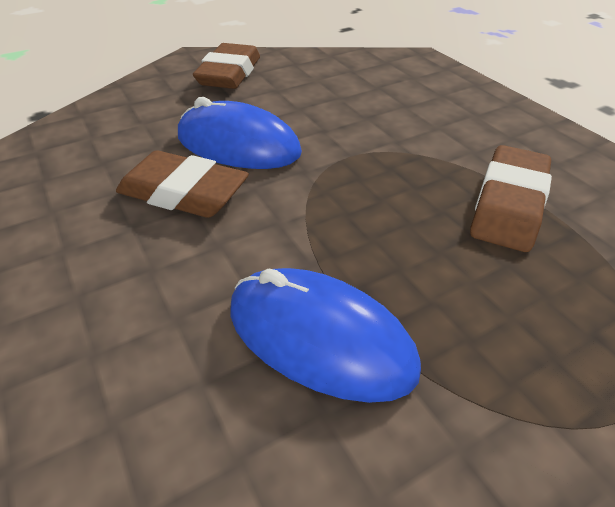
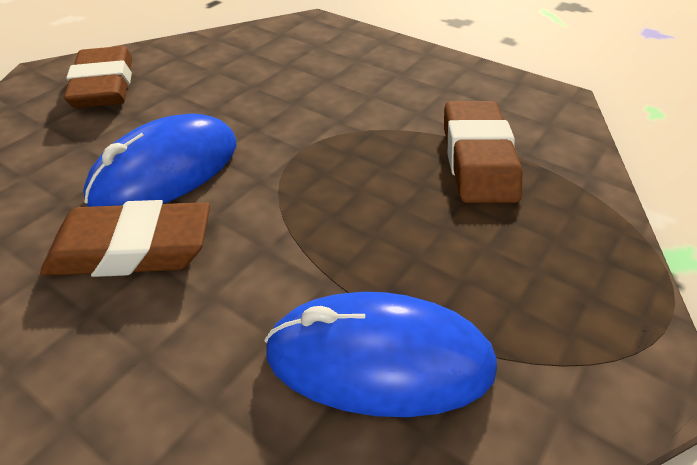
camera: 25 degrees left, 0 degrees up
(238, 145) = (166, 171): blue mouse -> blue mouse turned 45 degrees counterclockwise

